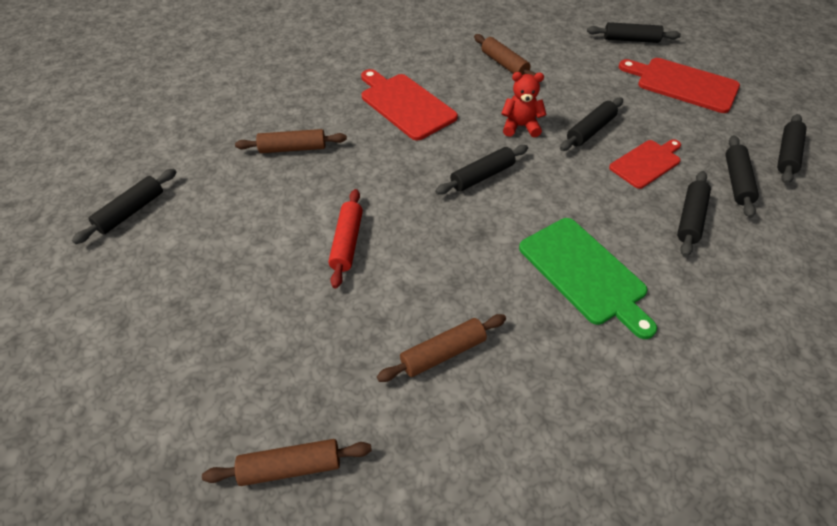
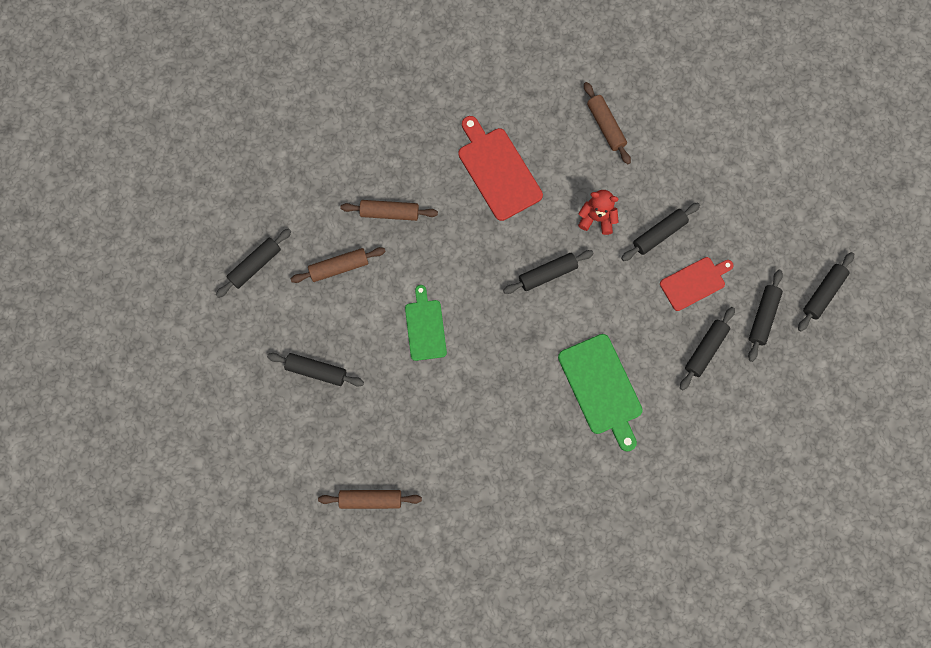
camera: 10 degrees right, 25 degrees up
(347, 242) = (425, 327): red rolling pin -> green cutting board
(443, 353) = (480, 437): brown rolling pin -> brown rolling pin (339, 267)
(631, 40) = (747, 107): black rolling pin -> black rolling pin (316, 371)
(683, 84) = (771, 185): red cutting board -> none

